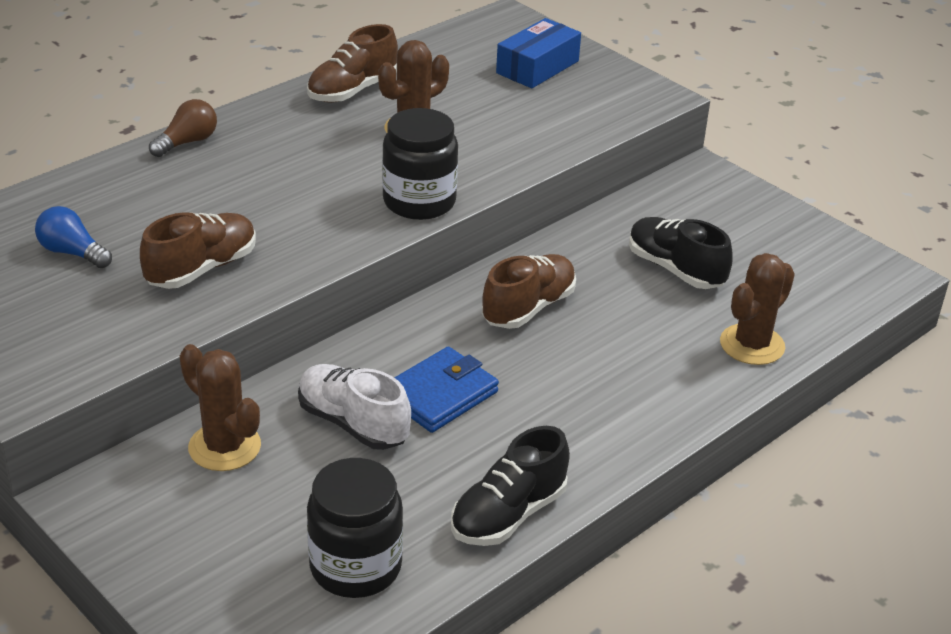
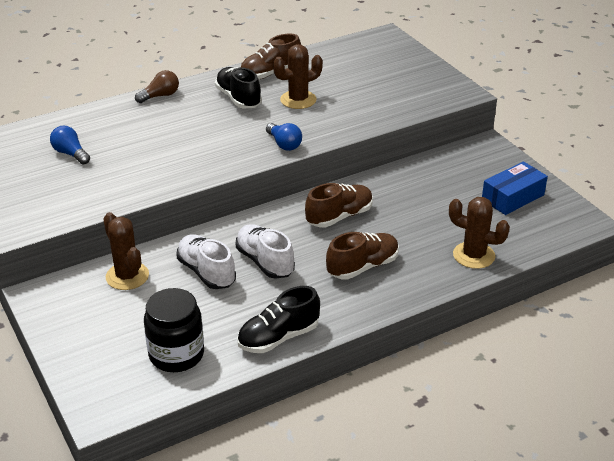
camera: 15 degrees right, 0 degrees up
(202, 268) = (140, 170): brown shoe -> brown shoe (363, 267)
(419, 202) = (284, 144): black jar -> blue light bulb
(440, 394) = (265, 262): blue wallet -> white shoe
(537, 67) = (392, 68): blue box -> blue box (512, 197)
(675, 269) = (442, 203): black shoe -> black shoe (238, 99)
(752, 345) = (474, 255): brown cactus -> brown cactus turned 60 degrees clockwise

